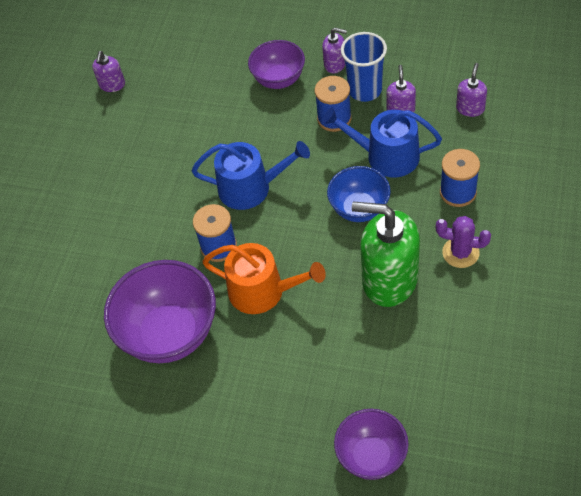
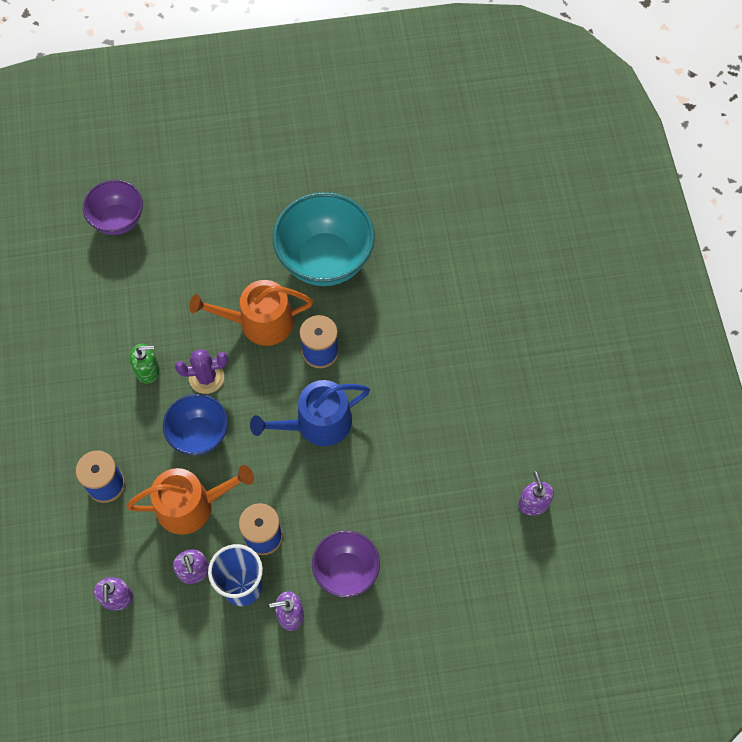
camera: 150 degrees right, 10 degrees up
(170, 333) = (325, 260): purple bowl -> turquoise bowl
(385, 156) = (192, 505): blue watering can -> orange watering can
(389, 279) = (148, 370): green soap dispenser -> green soap dispenser, size x0.46
(460, 252) = (88, 418): purple cactus -> purple cactus (206, 377)

